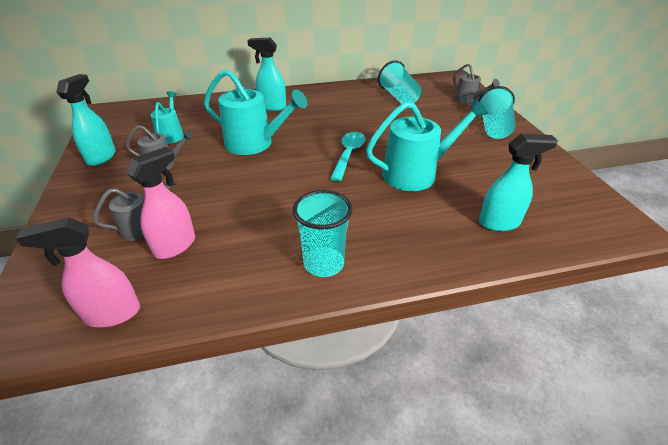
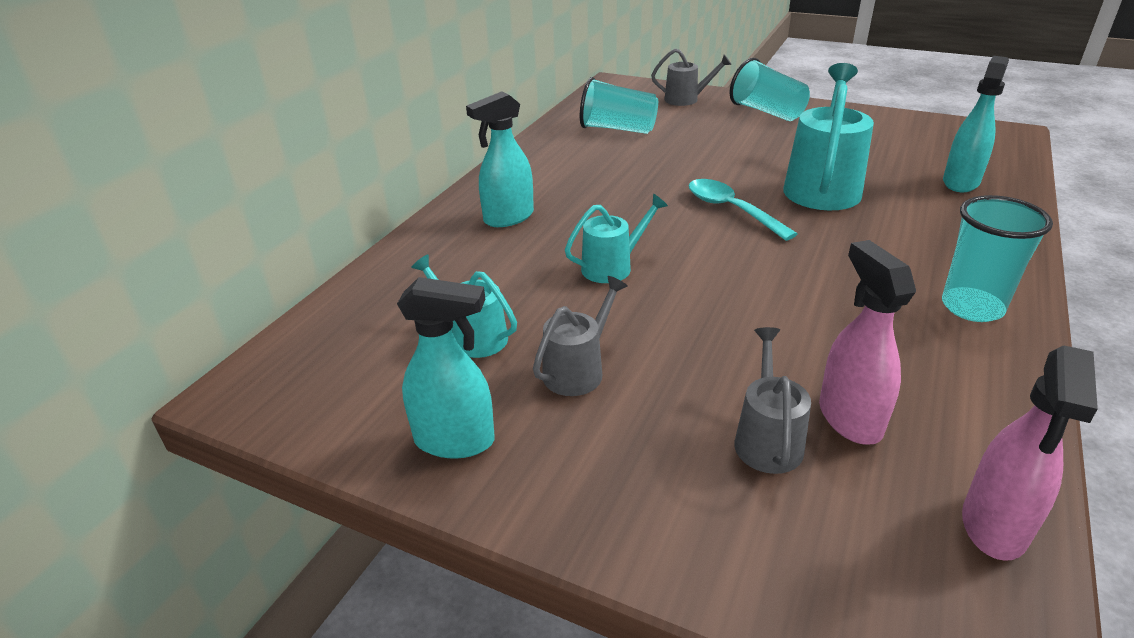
camera: 50 degrees left, 5 degrees down
(102, 157) = (455, 441): turquoise spray bottle -> turquoise spray bottle turned 135 degrees clockwise
(254, 143) = (612, 267): turquoise watering can -> turquoise watering can, size x0.57

